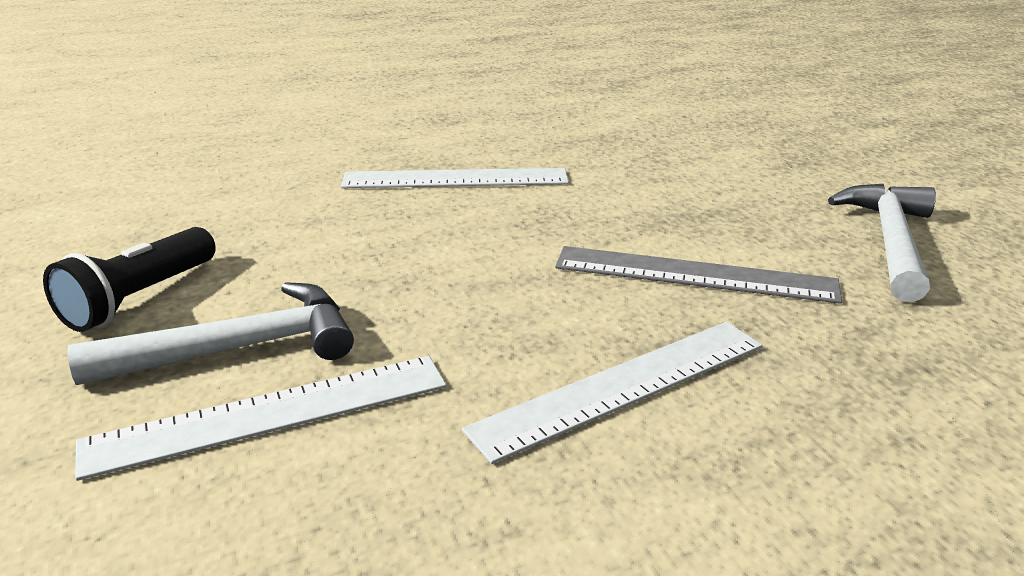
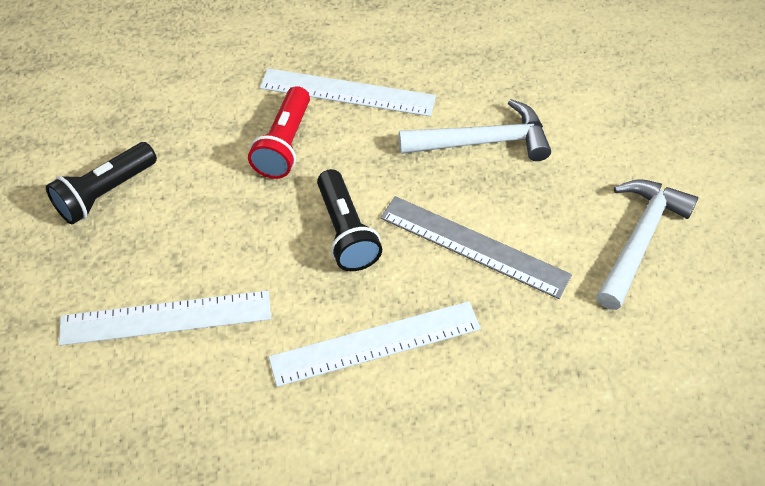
camera: 15 degrees right, 25 degrees up
(238, 349) = (157, 256): white hammer -> white hammer (482, 142)
(393, 225) = (284, 145): none -> red flashlight
(515, 286) = (346, 232): none -> black flashlight

